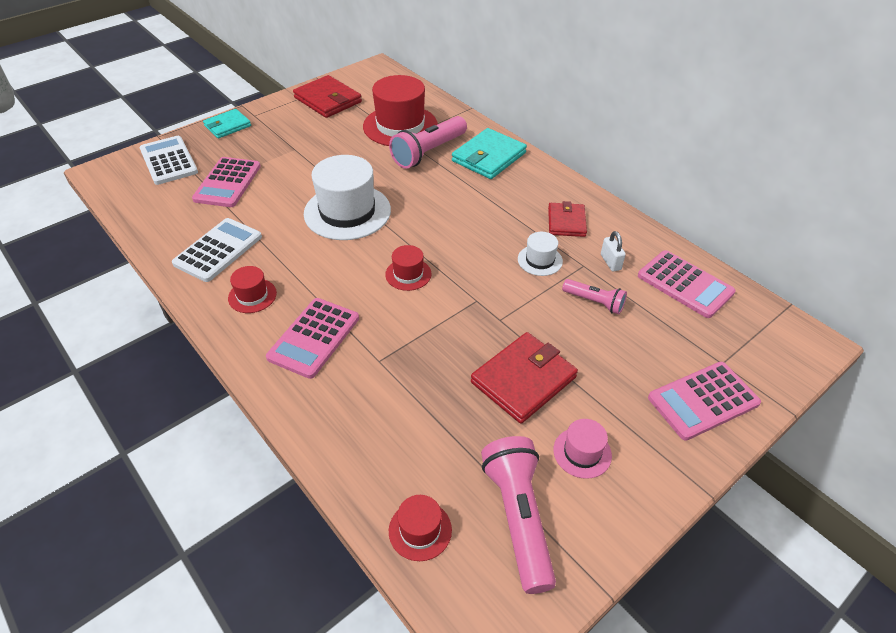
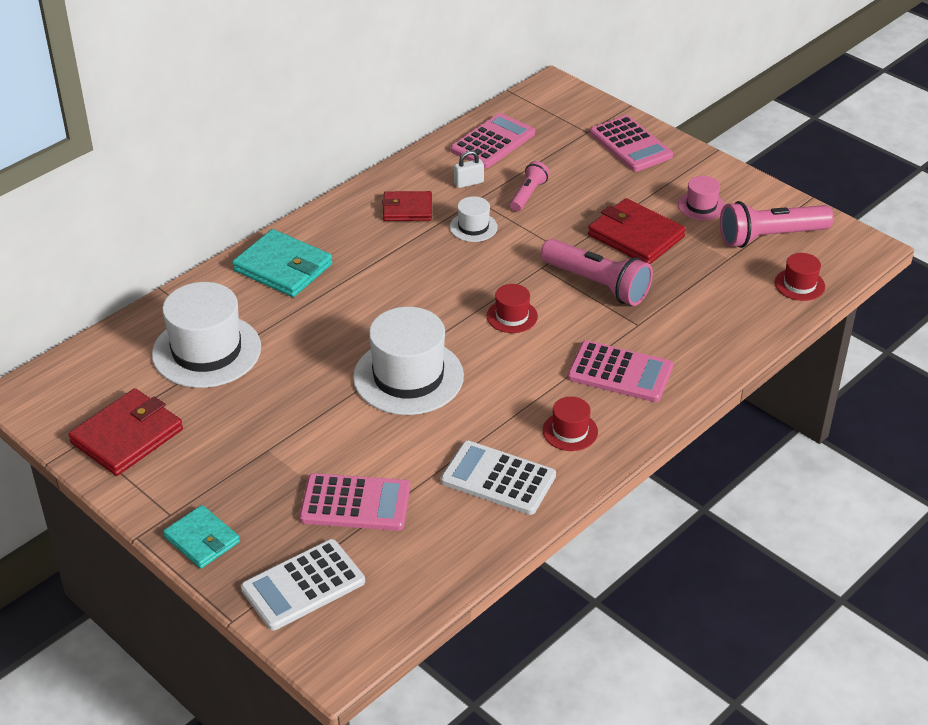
camera: 95 degrees left, 5 degrees down
(400, 126) = (206, 351): red hat -> white hat
(428, 152) = (273, 319): pink flashlight -> pink flashlight (597, 284)

